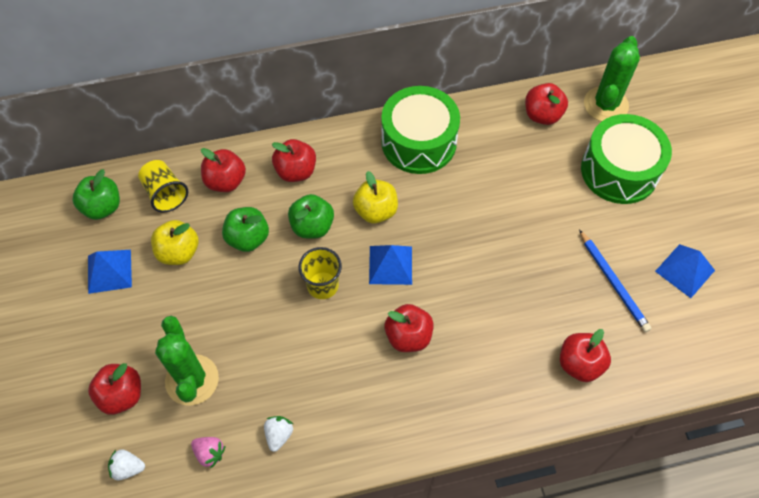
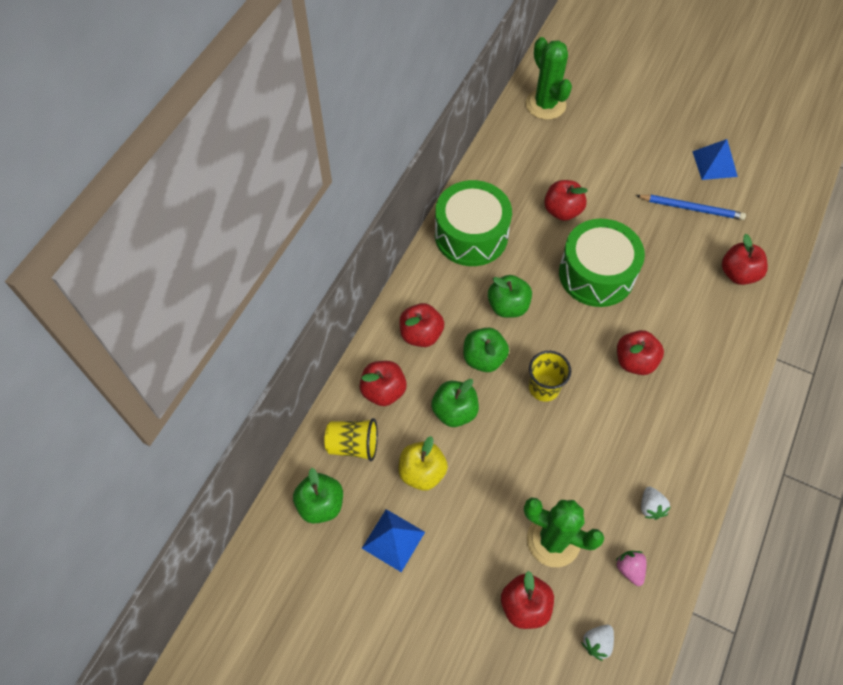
camera: 50 degrees left, 0 degrees up
(210, 453) = (629, 569): pink strawberry -> pink strawberry turned 90 degrees counterclockwise
(279, 435) = (651, 507): white strawberry -> white strawberry turned 150 degrees counterclockwise
(376, 211) = (508, 306): yellow apple -> green apple
(390, 265) = (564, 330): blue pyramid -> none
(542, 115) = (519, 145): red apple -> red apple (562, 211)
(619, 171) = (606, 138): green drum -> green drum (596, 274)

